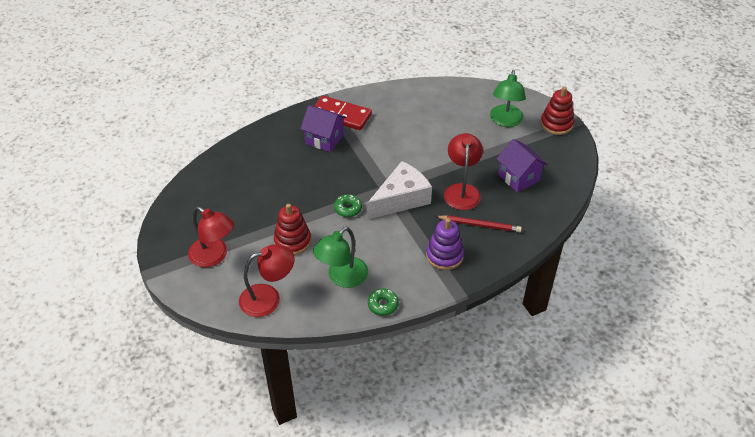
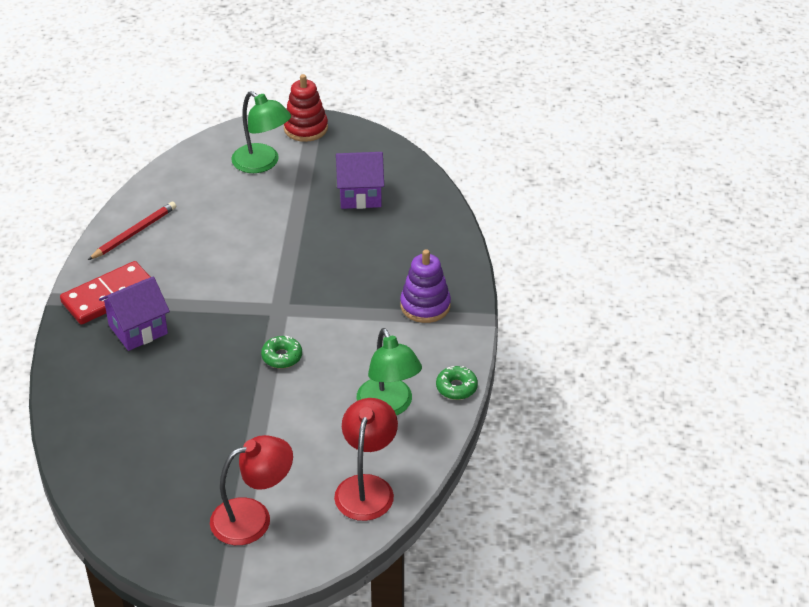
camera: 60 degrees left, 5 degrees down
(292, 241) = (292, 429): red stacking toy -> none
(401, 199) = (308, 303): white cheese -> none
(462, 190) = (339, 248): red lamp -> none
(479, 225) = (404, 258): red pencil -> red pencil (134, 233)

